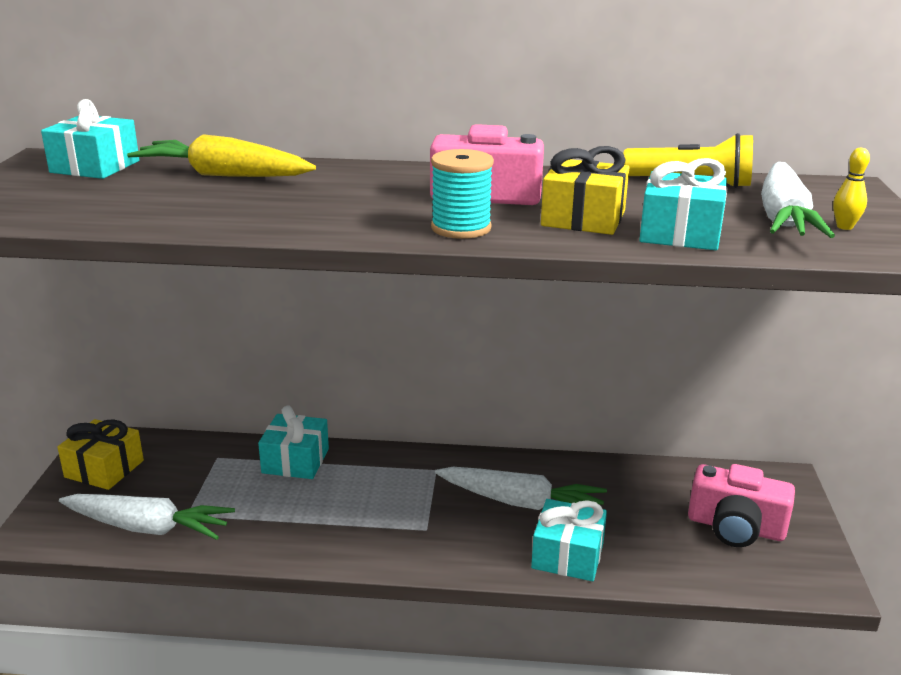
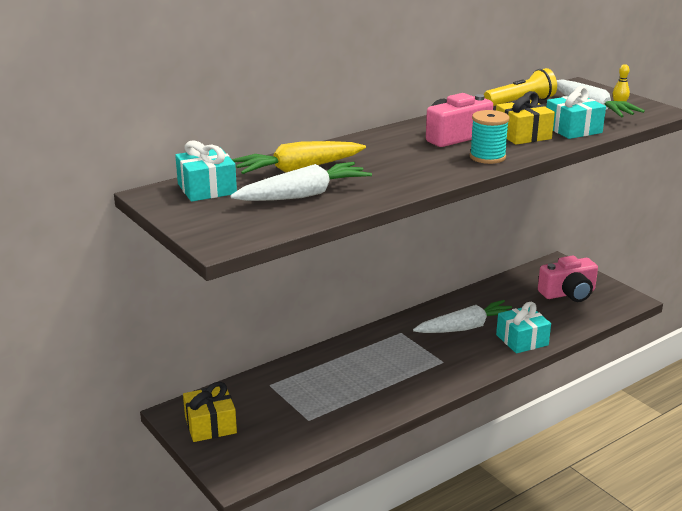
camera: 40 degrees left, 0 degrees up
(147, 527) = (299, 437): white carrot -> white carrot (303, 195)
(295, 461) = (319, 364): turquoise gift -> none

